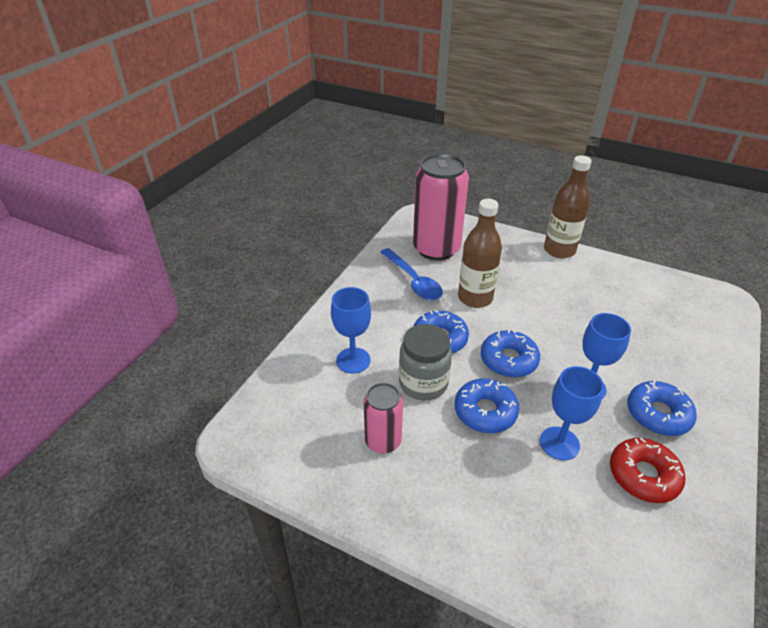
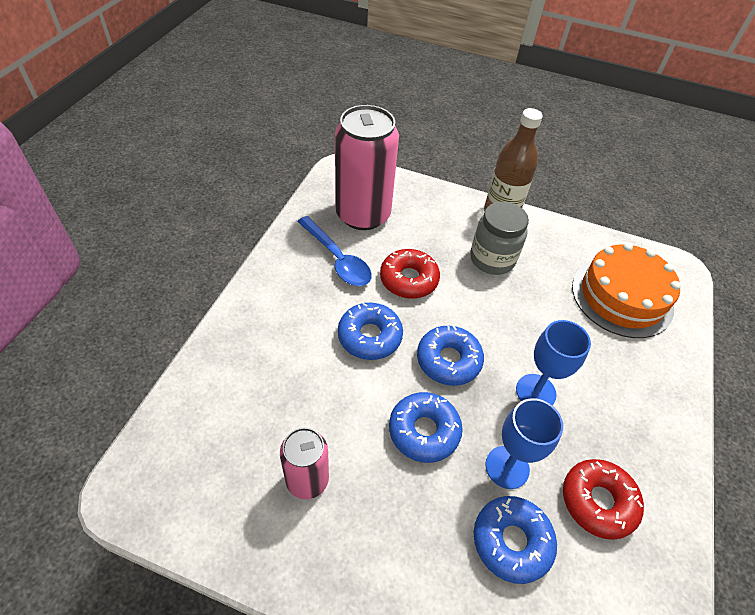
camera: 10 degrees left, 10 degrees up
(353, 360) = (269, 371): blue goblet -> none
(423, 383) = (352, 398): grey jar -> grey jar (492, 259)
(475, 298) = (409, 279): brown bottle -> red donut
(658, 414) = (611, 421): blue donut -> blue donut (511, 541)
(671, 318) = (622, 296): none -> orange cake

